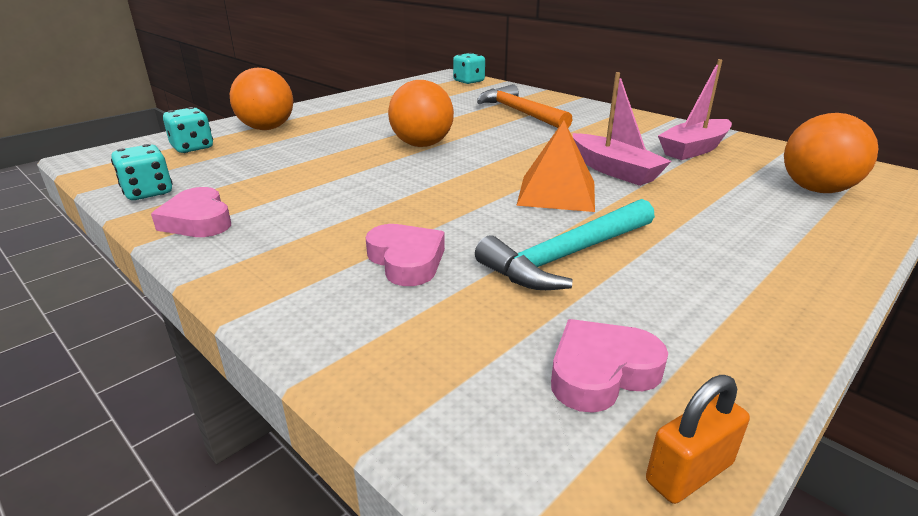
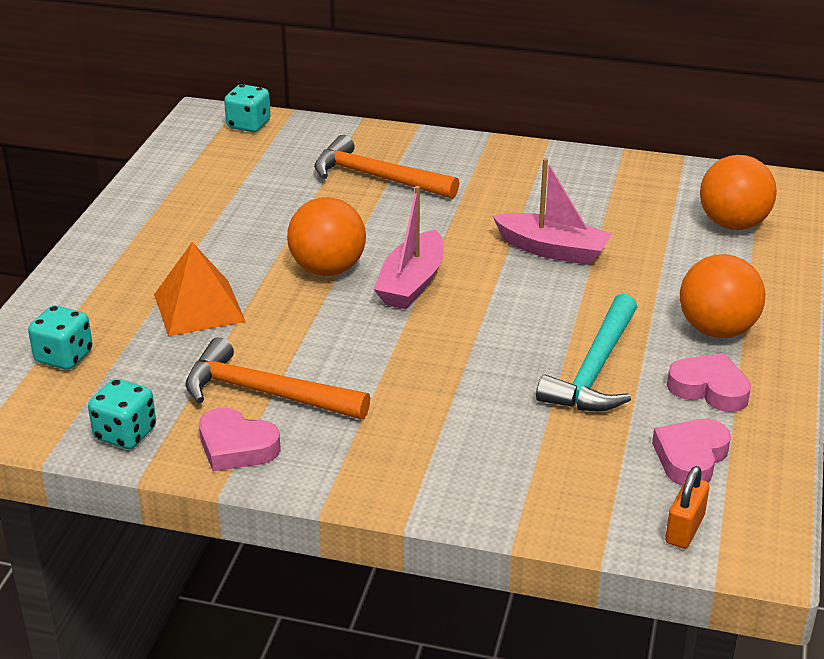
camera: 30 degrees left, 5 degrees up
(267, 128) = (106, 296): orange ball -> orange ball (717, 330)
(273, 196) = (265, 393): none -> orange hammer
(406, 261) = (477, 420): pink heart -> pink heart (709, 389)
(557, 193) = (527, 299): orange pyramid -> orange pyramid (199, 307)
(689, 472) = (774, 497): orange padlock -> orange padlock (684, 529)
(694, 149) = (602, 194): pink boat -> pink boat (412, 283)

